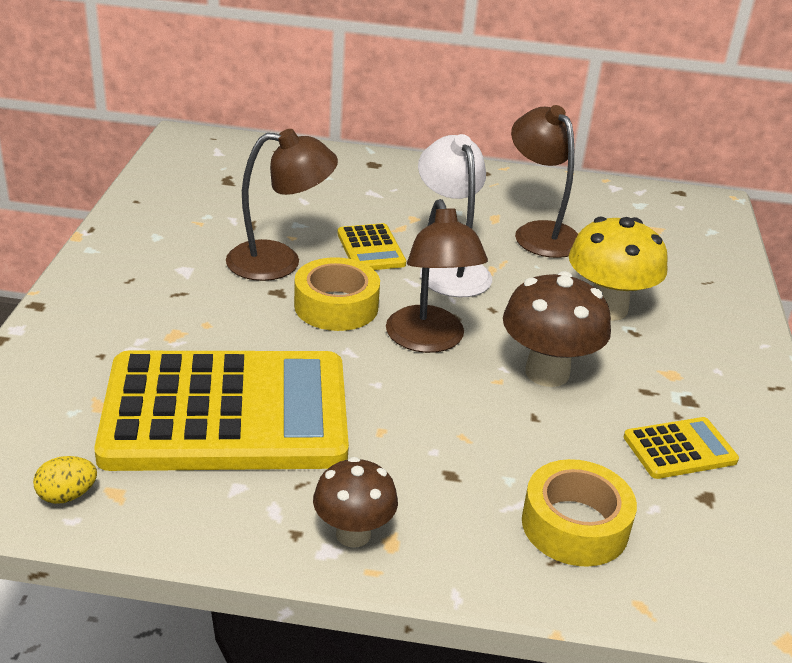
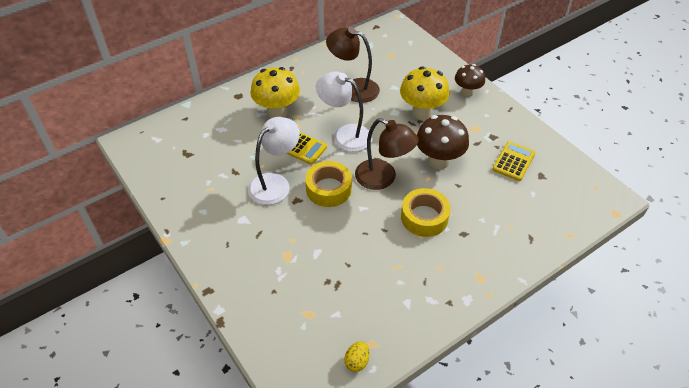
camera: 40 degrees left, 15 degrees up
(226, 413) = (360, 275): yellow calculator -> none
(279, 261) = (275, 183): brown lamp -> white lamp
(353, 534) = (466, 285): brown mushroom -> brown mushroom (467, 92)
(397, 201) = (277, 112): none -> yellow mushroom
(575, 525) = (521, 221): yellow tape -> yellow tape (424, 217)

